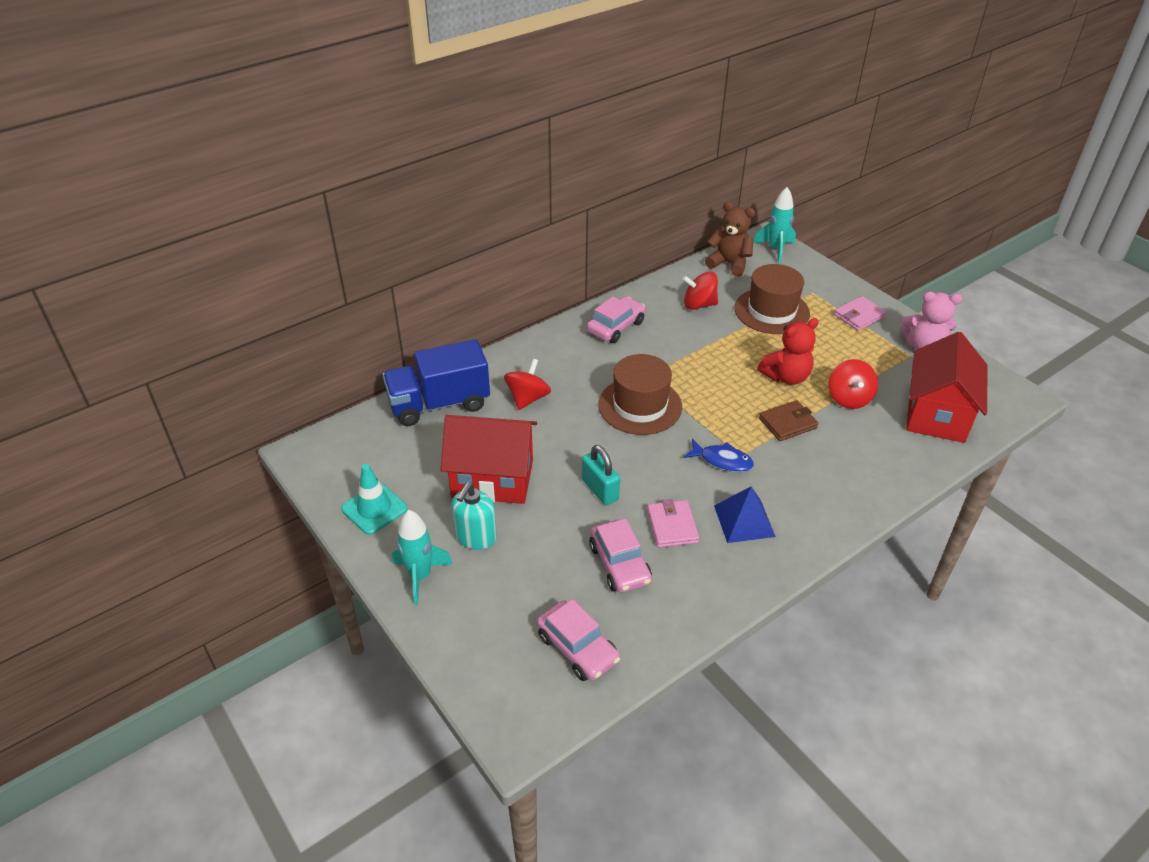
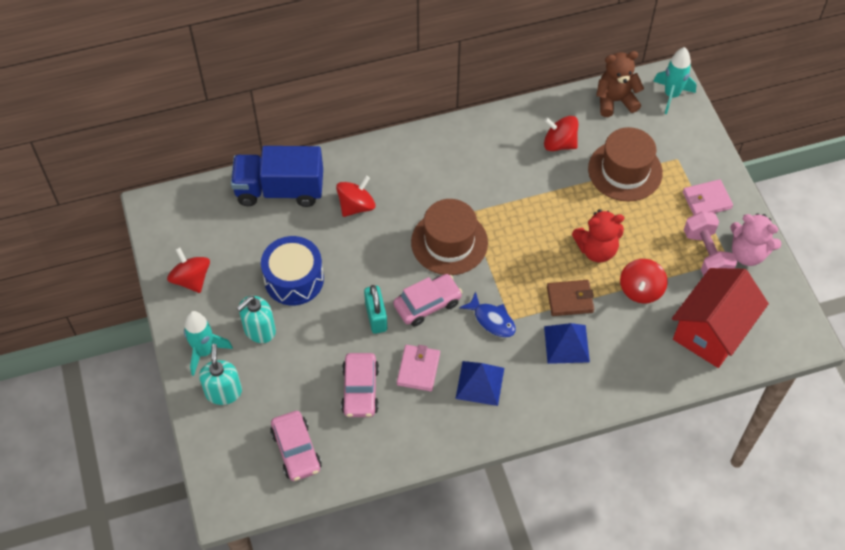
camera: 20 degrees right, 15 degrees up
(374, 509) = (191, 279): turquoise traffic cone -> red spinning top
(461, 611) = (223, 392): none -> turquoise soap dispenser
(492, 479) = (294, 279): red house -> blue drum
(616, 327) = (469, 148): pink car -> pink car (427, 304)
(729, 263) = (615, 101): brown teddy bear -> brown teddy bear turned 60 degrees counterclockwise
(809, 461) = (566, 344): none -> blue pyramid
(888, 356) = (706, 255): none -> pink dumbbell

